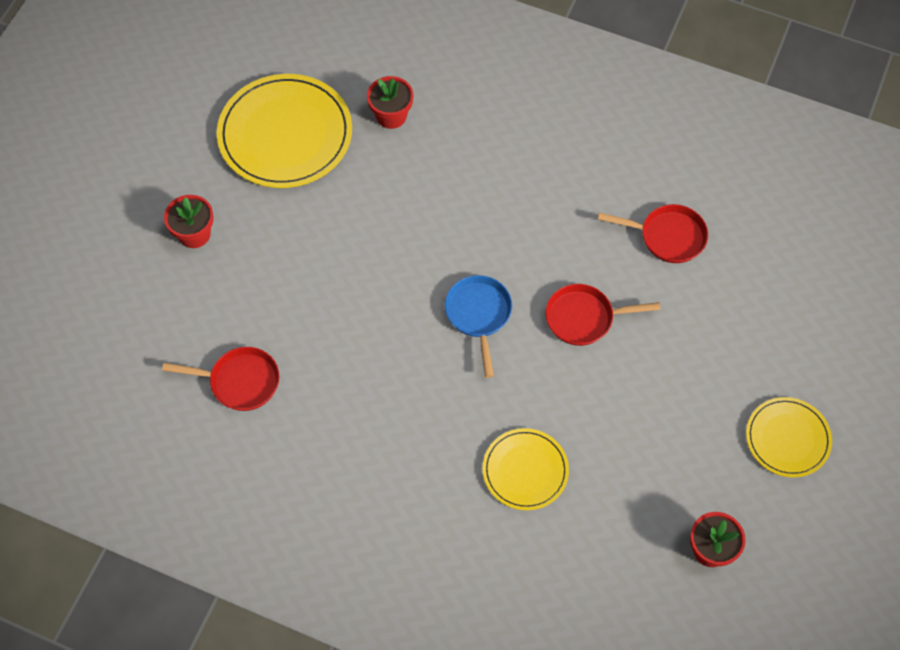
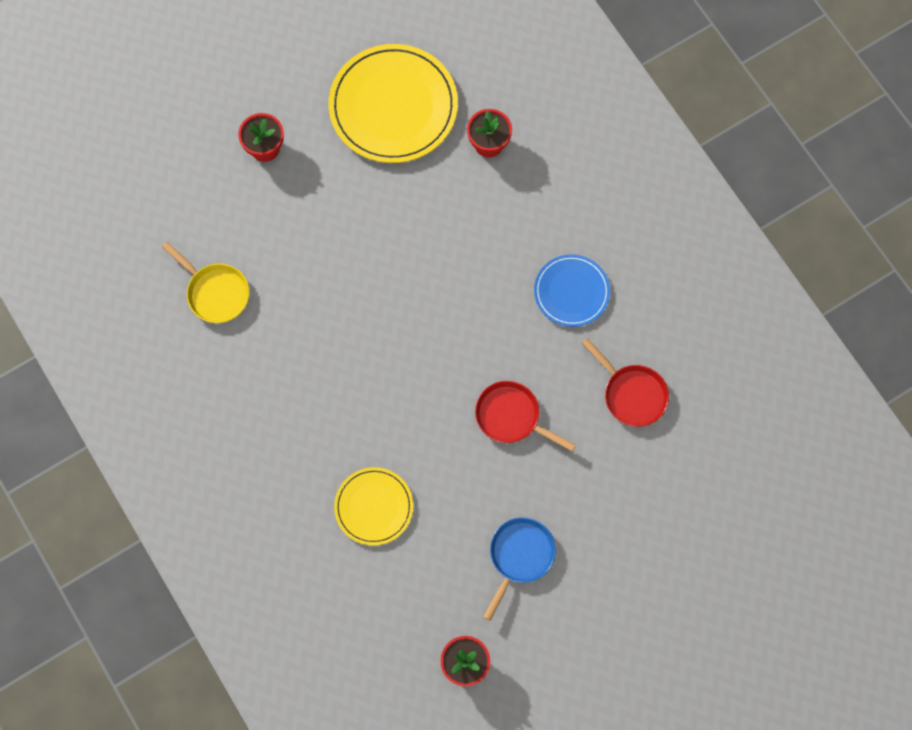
camera: 35 degrees right, 10 degrees up
(240, 381) = (215, 292): red pan -> yellow pan
(479, 315) = (432, 359): blue pan -> blue pan (519, 556)
(553, 188) = (571, 292): none -> blue plate
(787, 438) = (594, 621): yellow plate -> none

